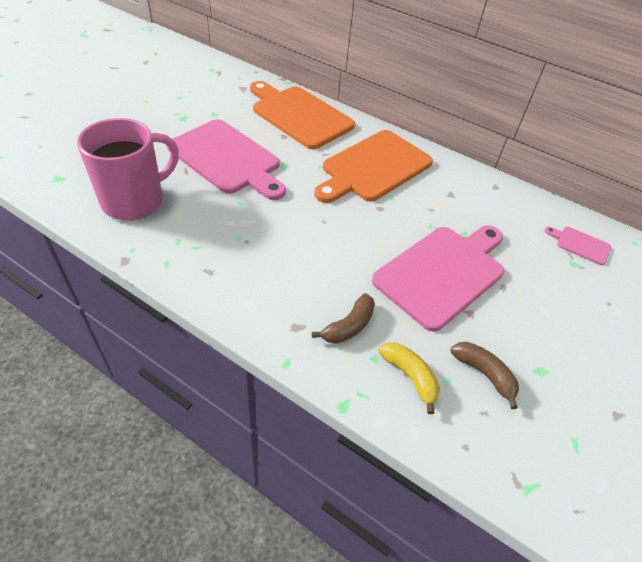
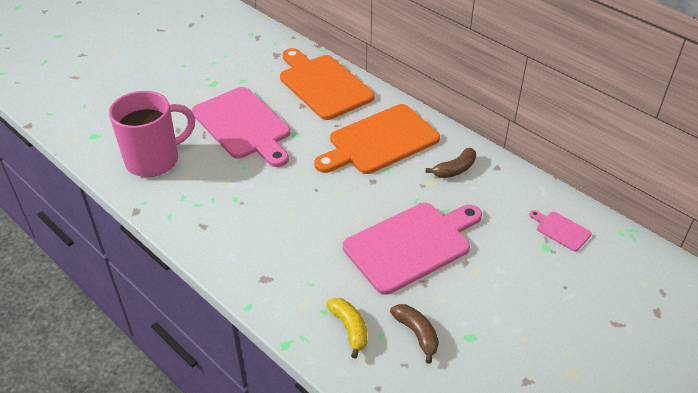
camera: 15 degrees right, 5 degrees down
(349, 326) = (310, 282): brown banana -> brown banana (455, 169)

